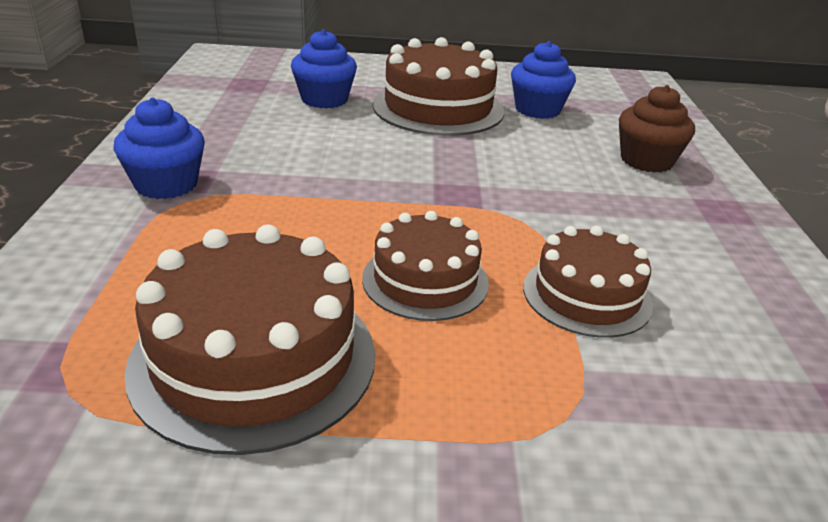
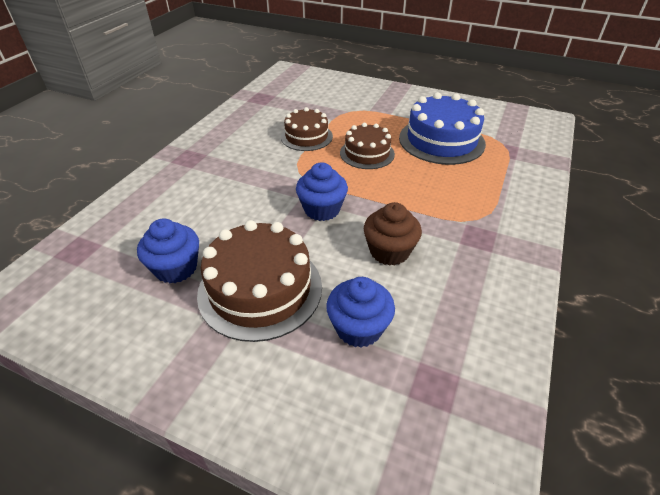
camera: 155 degrees left, 10 degrees up
(166, 184) = (491, 234): blue cupcake -> blue cupcake (322, 209)
(254, 358) = (441, 140): brown cake -> blue cake
(646, 161) = (175, 196): brown cupcake -> brown cupcake (389, 251)

